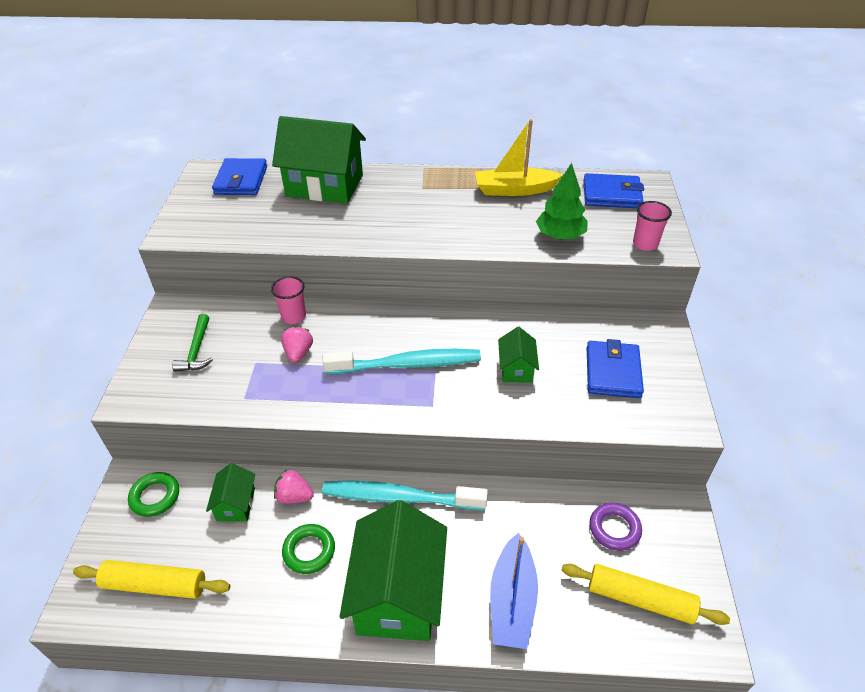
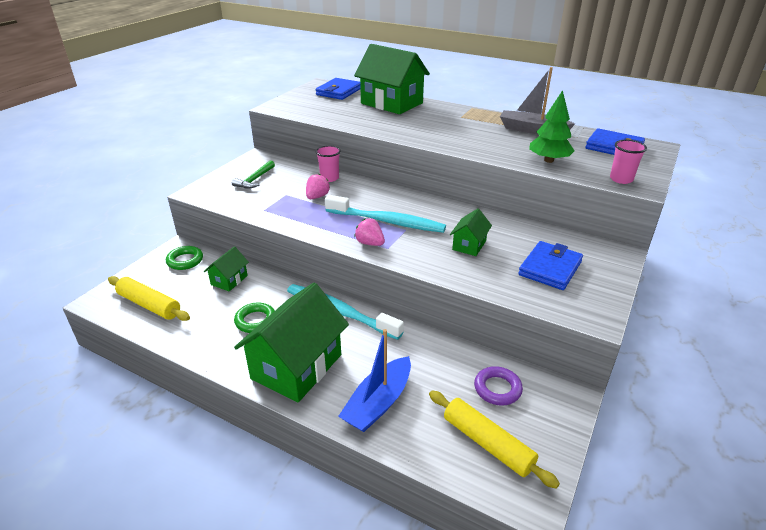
camera: 25 degrees right, 10 degrees down
(294, 496) = (269, 288): pink strawberry -> pink strawberry (370, 243)
(514, 190) = (532, 130): yellow boat -> grey boat

